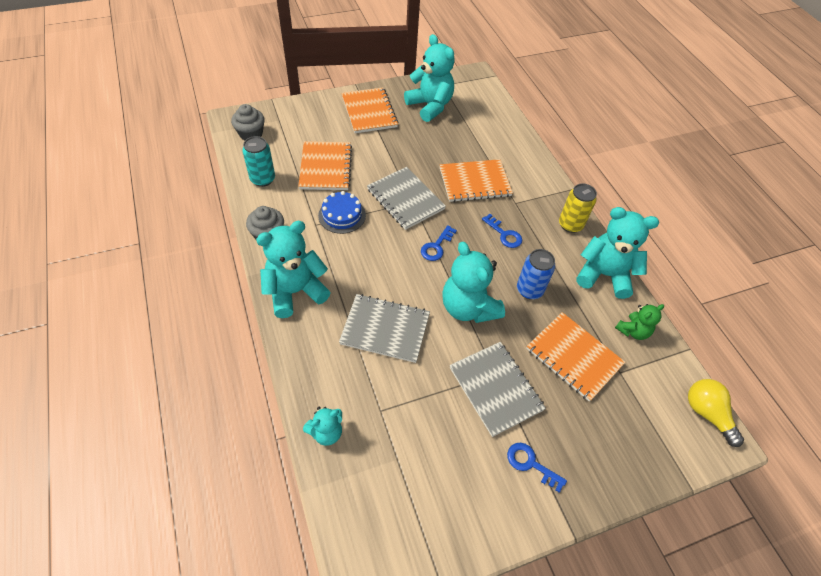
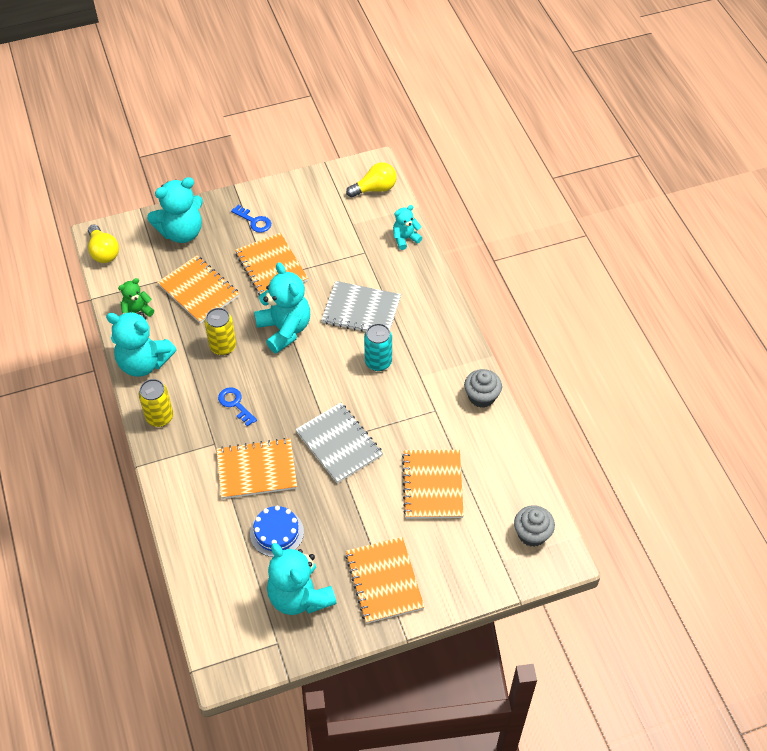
camera: 175 degrees left, 0 degrees up
(263, 179) = (502, 465): turquoise can -> turquoise can (378, 362)
(295, 291) = (445, 341): turquoise teddy bear -> turquoise teddy bear (181, 232)
(342, 215) = (408, 422): blue cake -> blue cake (276, 532)
(364, 528) = (375, 189): none -> yellow light bulb
(436, 246) = (309, 388): blue key -> none
(495, 389) = (271, 267): grey notebook -> orange notebook
(529, 290) = (223, 346): blue can -> yellow can

